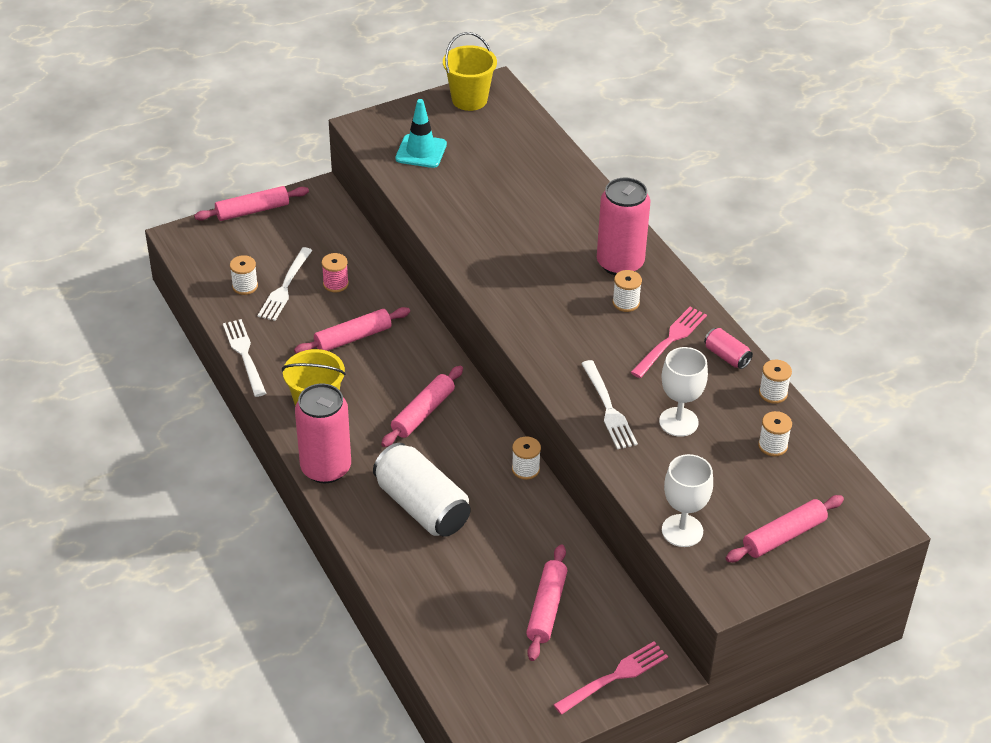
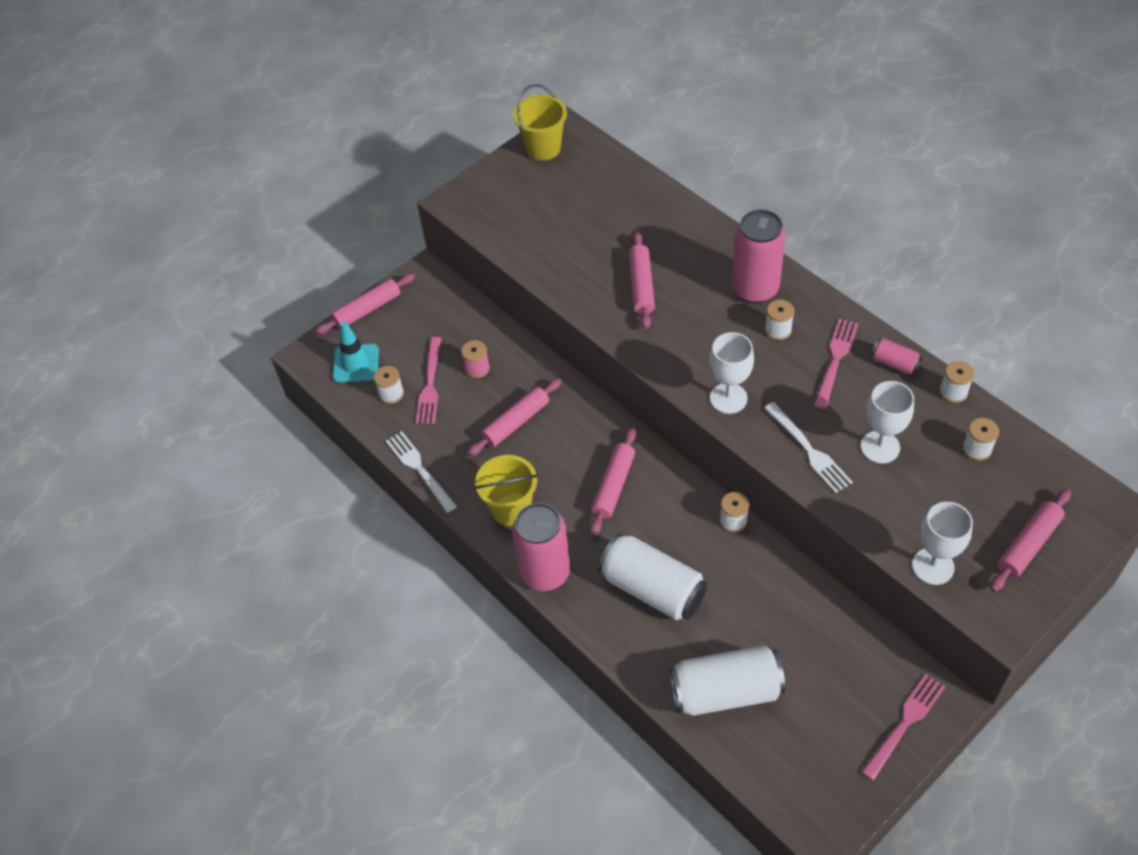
camera: 10 degrees left, 10 degrees up
(285, 287) = (430, 384): white fork -> pink fork
(421, 151) = (519, 216): turquoise traffic cone -> turquoise traffic cone (356, 363)
(453, 607) = (725, 691): none -> white can
(546, 608) = (812, 667): pink rolling pin -> pink rolling pin (641, 286)
(551, 348) = (728, 398): none -> white goblet

